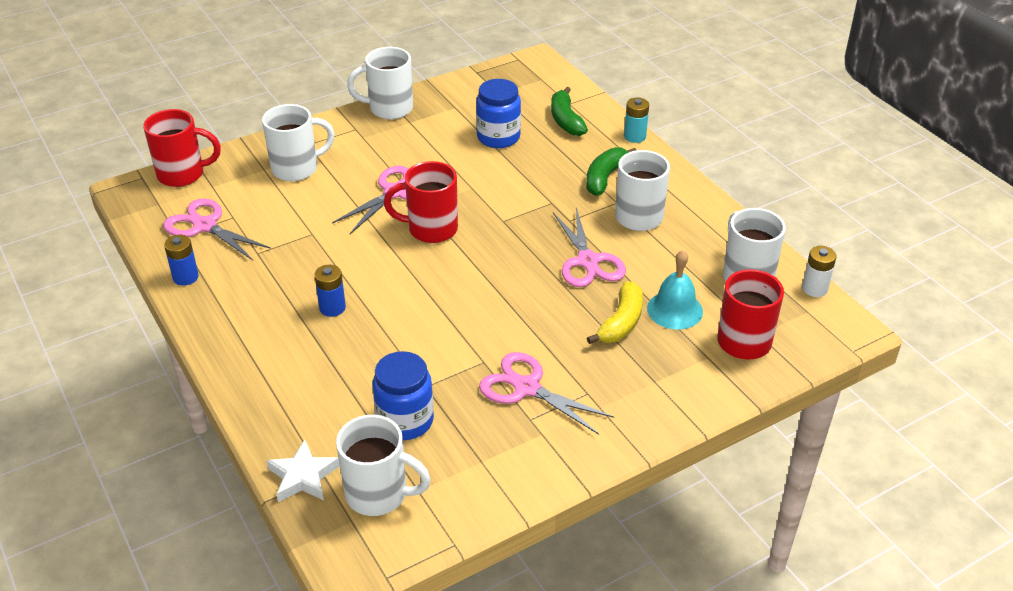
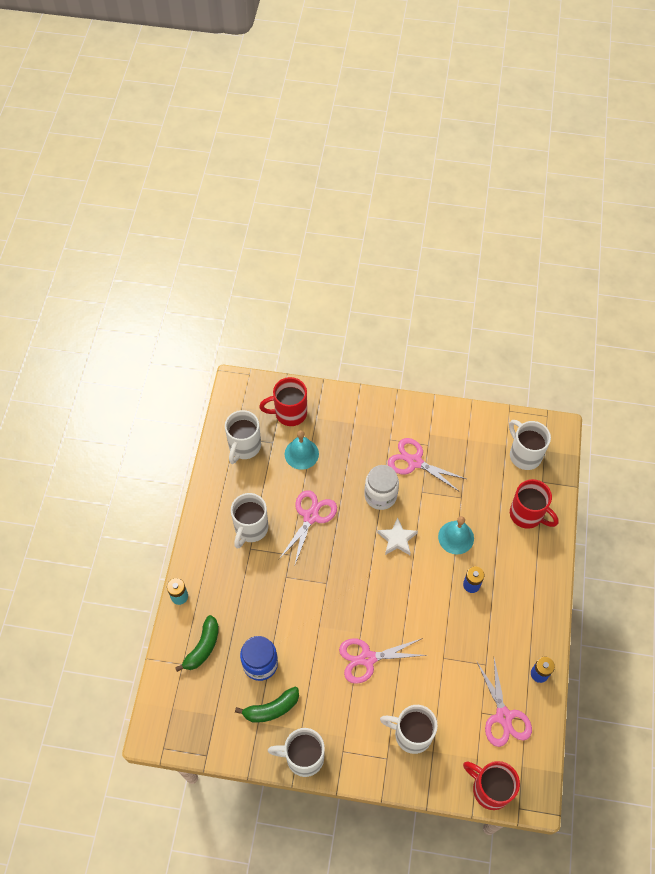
camera: 140 degrees left, 20 degrees up
(303, 477) = (552, 487): white star -> white star (397, 539)
(389, 109) = (303, 757): white mug -> white mug turned 150 degrees clockwise
(393, 341) = (456, 537): none -> turquoise bell
(405, 421) = (485, 484): blue jar -> none
(430, 229) = (372, 607): red mug -> red mug (527, 515)
(527, 388) = (414, 462): pink scissors -> pink scissors turned 135 degrees clockwise
(530, 326) = (380, 496): none -> white jar
(605, 177) = (235, 574): green banana -> green banana (271, 709)
(621, 322) = (335, 465): yellow banana -> none
(814, 288) = (222, 416): white battery -> none

